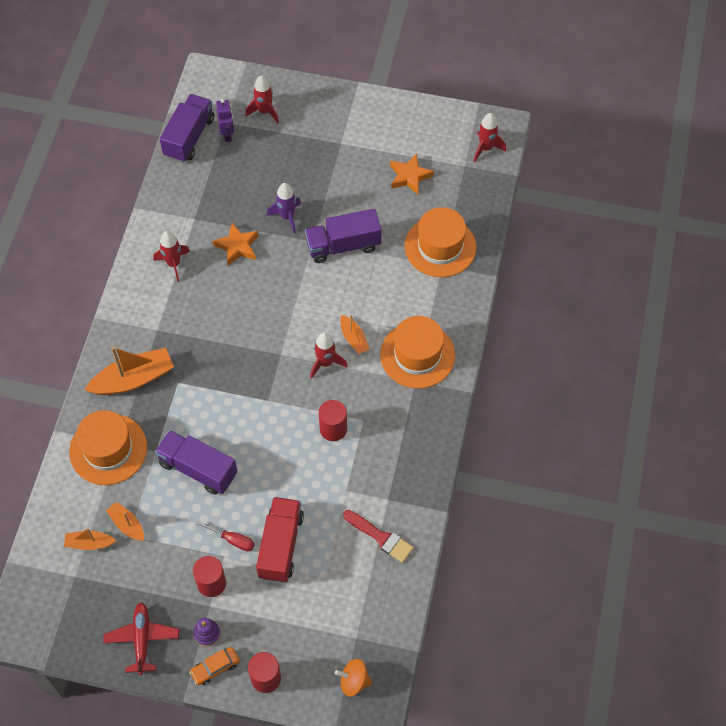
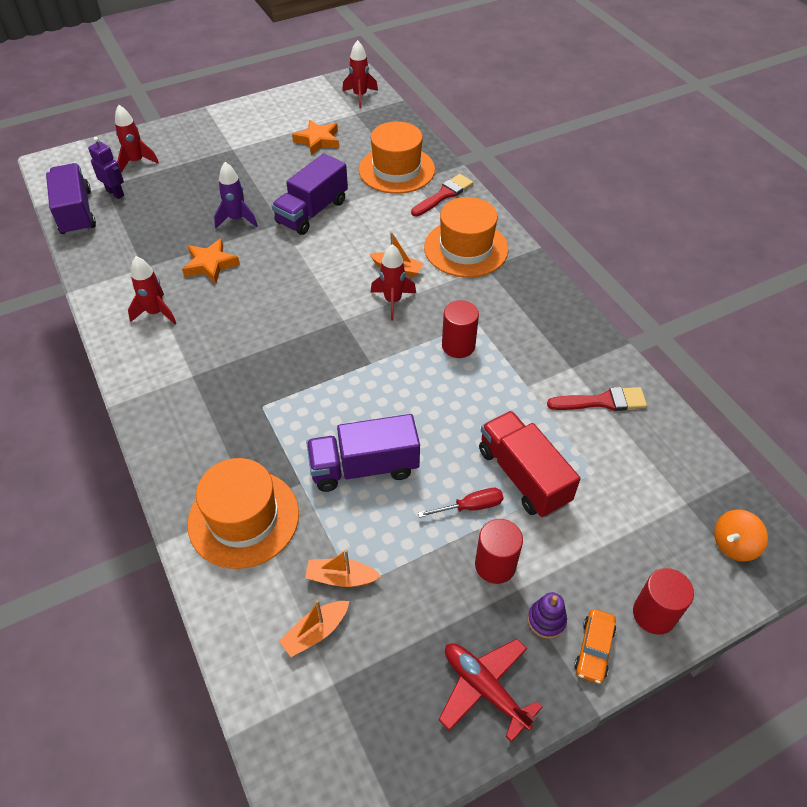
camera: 40 degrees left, 10 degrees down
(133, 379) = (208, 433): orange boat -> none
(450, 295) = (443, 195): none -> red brush

